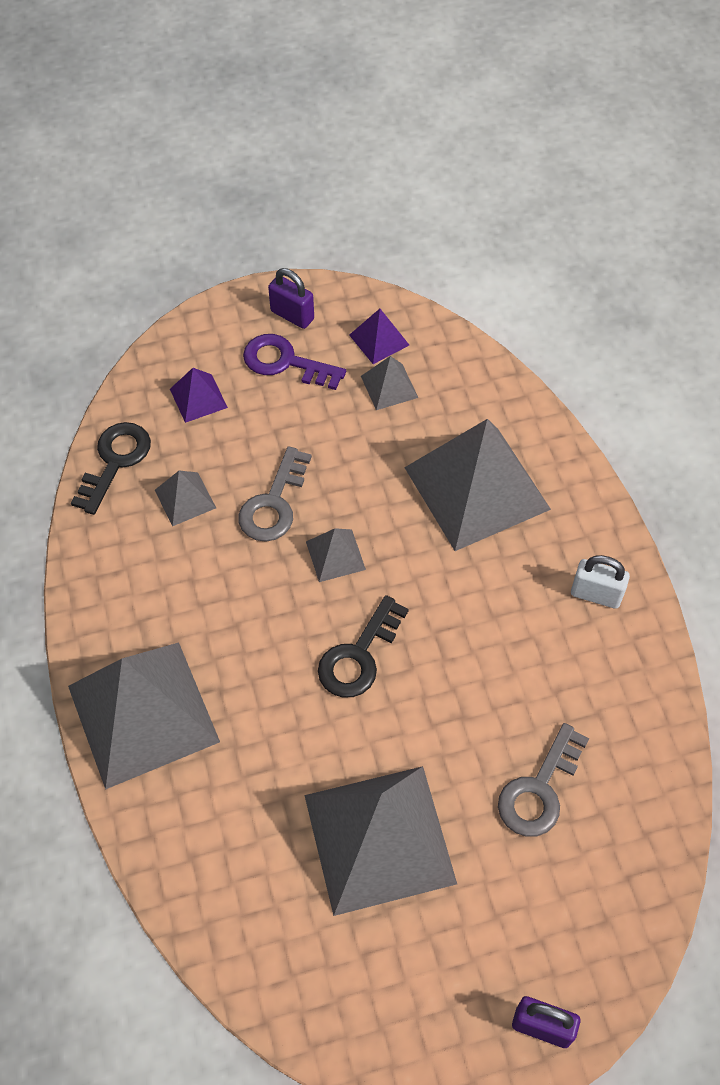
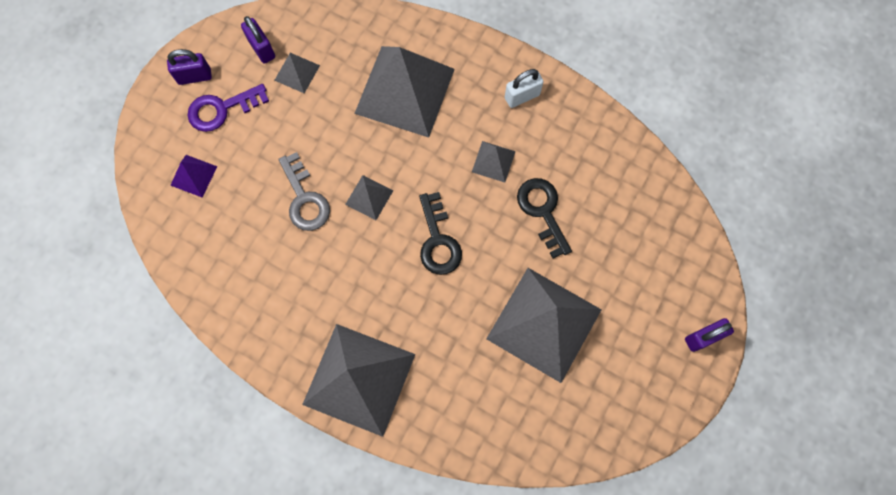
camera: 45 degrees left, 15 degrees up
(115, 461) = (186, 256): black key -> black key (542, 211)
(185, 499) = (251, 241): grey pyramid -> grey pyramid (493, 161)
(379, 340) = (262, 49): purple pyramid -> purple padlock
(539, 790) = (593, 225): grey key -> none

